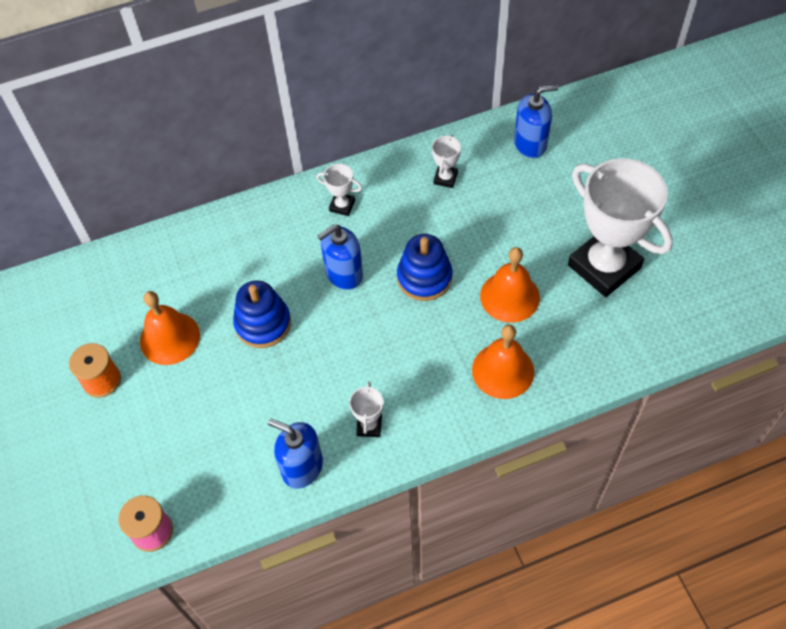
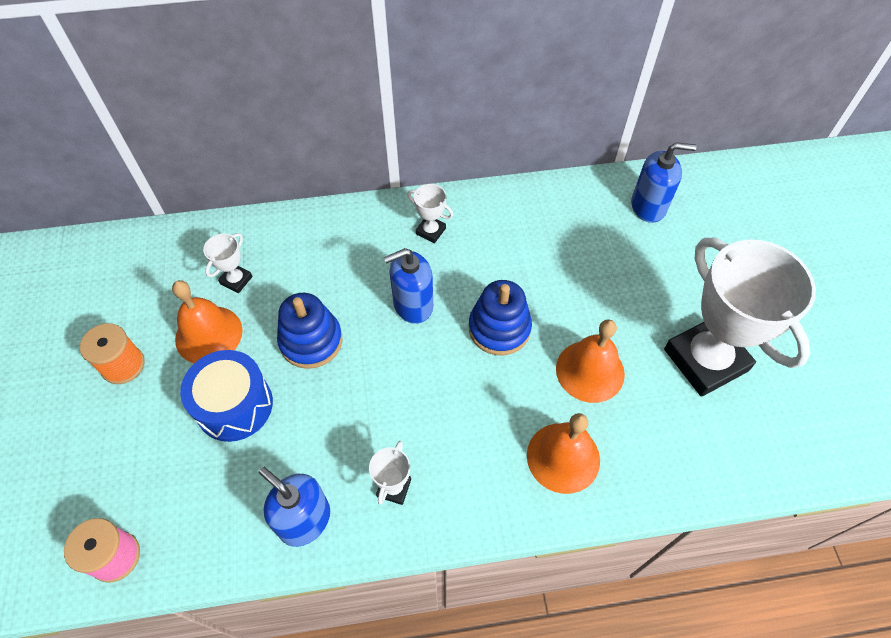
camera: 10 degrees right, 0 degrees up
(213, 391) = (234, 405): none -> blue drum
(445, 178) = (548, 224): white trophy -> white trophy (236, 280)

